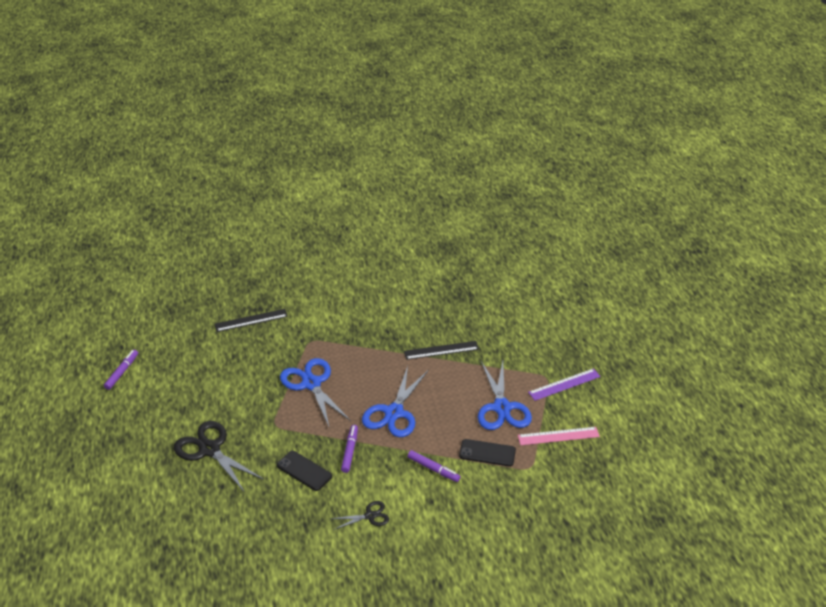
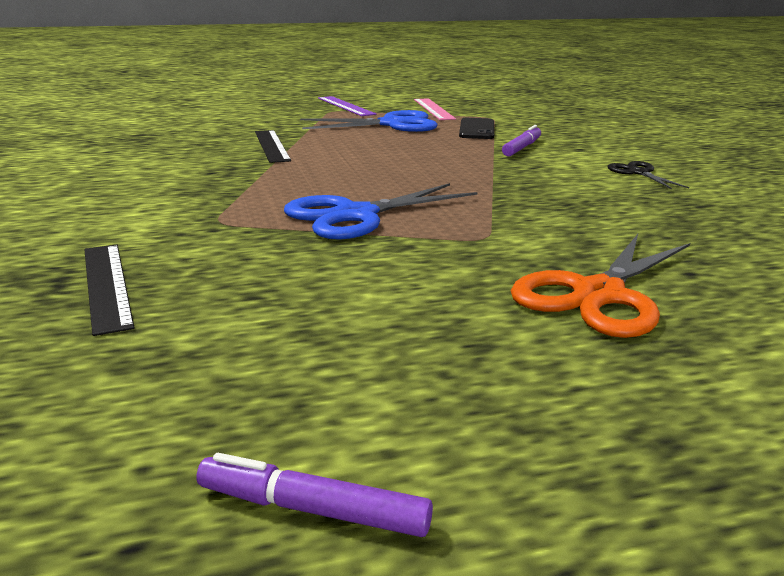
camera: 95 degrees left, 15 degrees down
(209, 449) = (599, 294): black scissors -> orange scissors
(304, 471) = (586, 211): black phone -> none
(350, 451) = (518, 185): purple marker -> none
(394, 413) = (418, 165): blue scissors -> none

